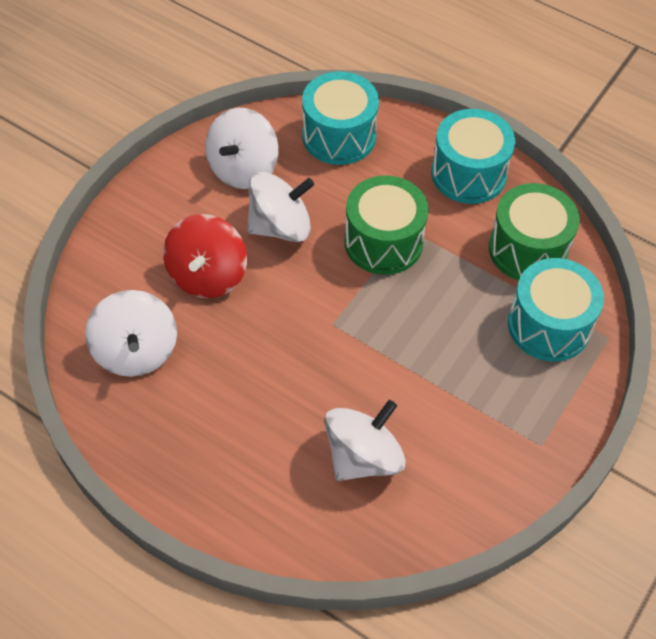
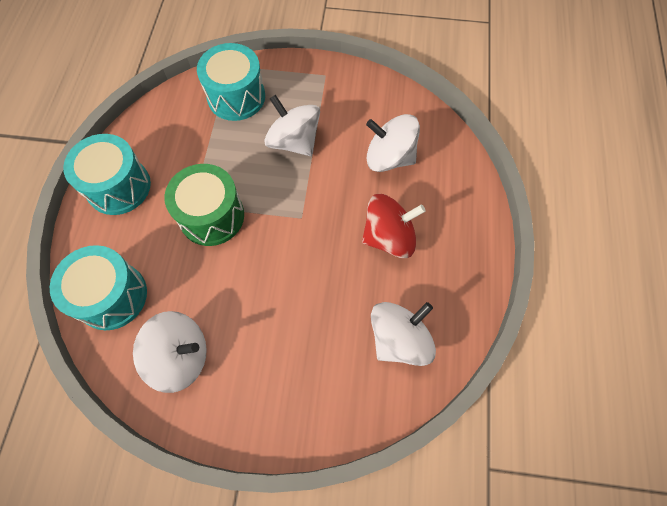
camera: 115 degrees left, 10 degrees up
(207, 275) = (304, 325): red spinning top -> red spinning top (389, 237)
(280, 226) = (230, 295): white spinning top -> white spinning top (294, 141)
(528, 249) = (177, 127): green drum -> none

